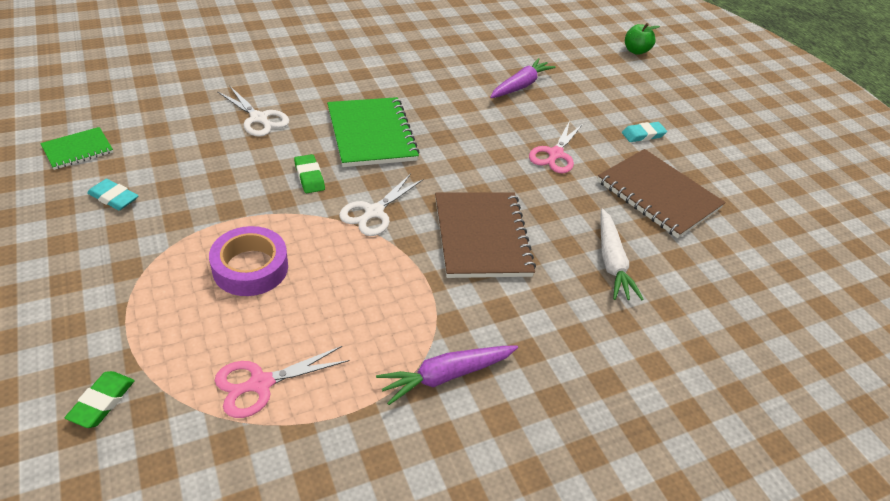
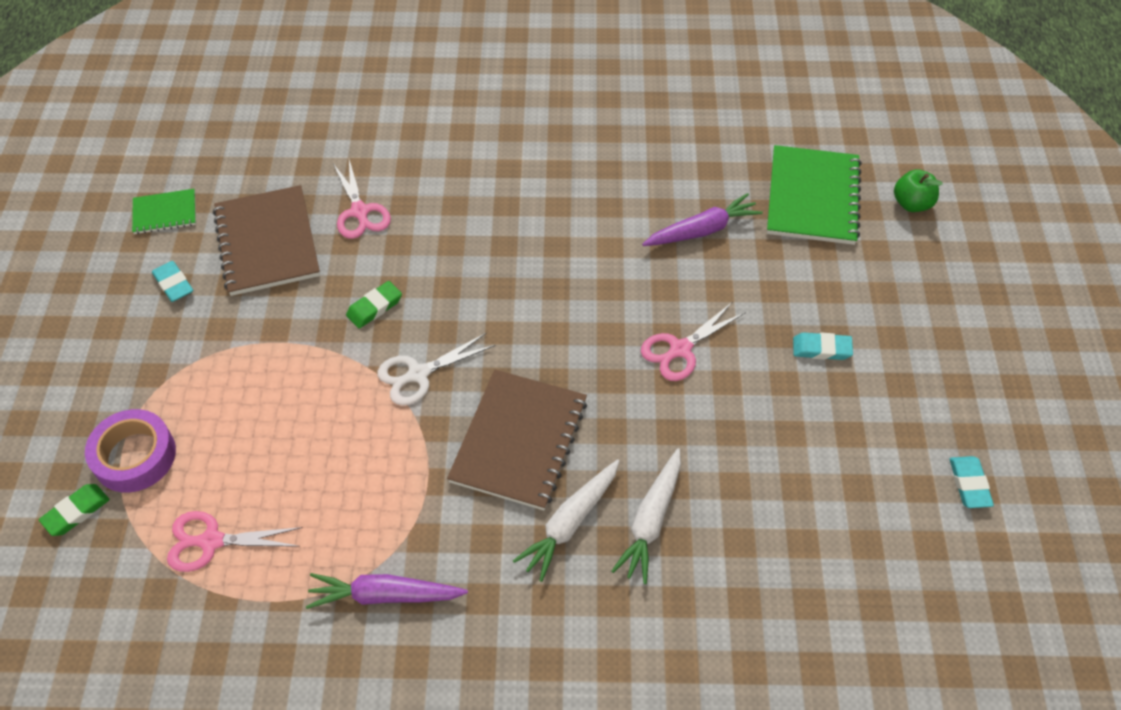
camera: 30 degrees right, 10 degrees up
(250, 267) = (262, 407): purple tape -> purple tape (134, 456)
(259, 119) = (360, 212): white scissors -> pink scissors
(309, 176) = (374, 307): green eraser -> green eraser turned 45 degrees clockwise
(371, 134) = (473, 264): green notebook -> green notebook (812, 197)
(556, 280) = (570, 523): none -> white carrot
(658, 195) = (777, 446): brown notebook -> brown notebook (267, 242)
(783, 187) = (969, 484): none -> turquoise eraser

